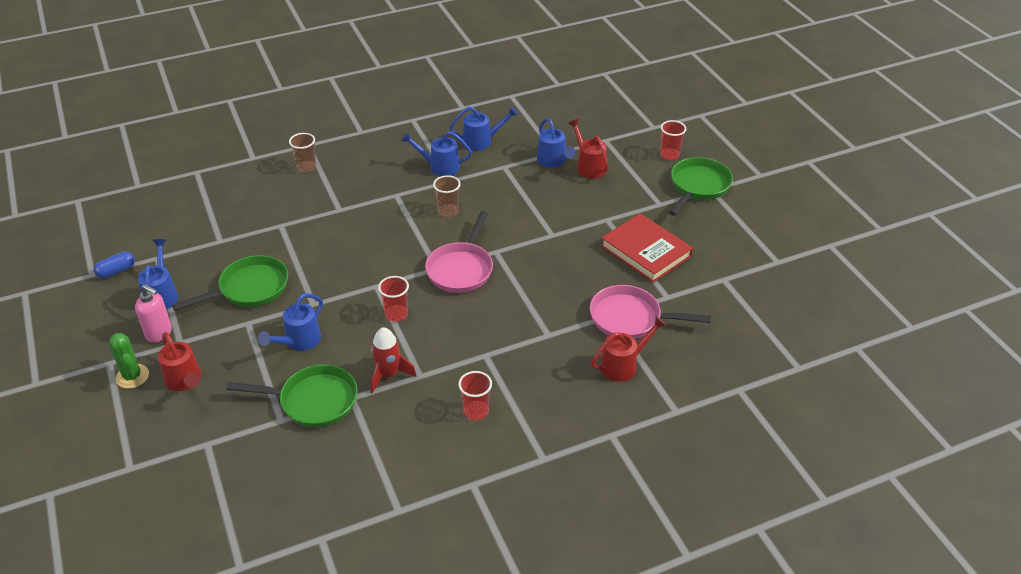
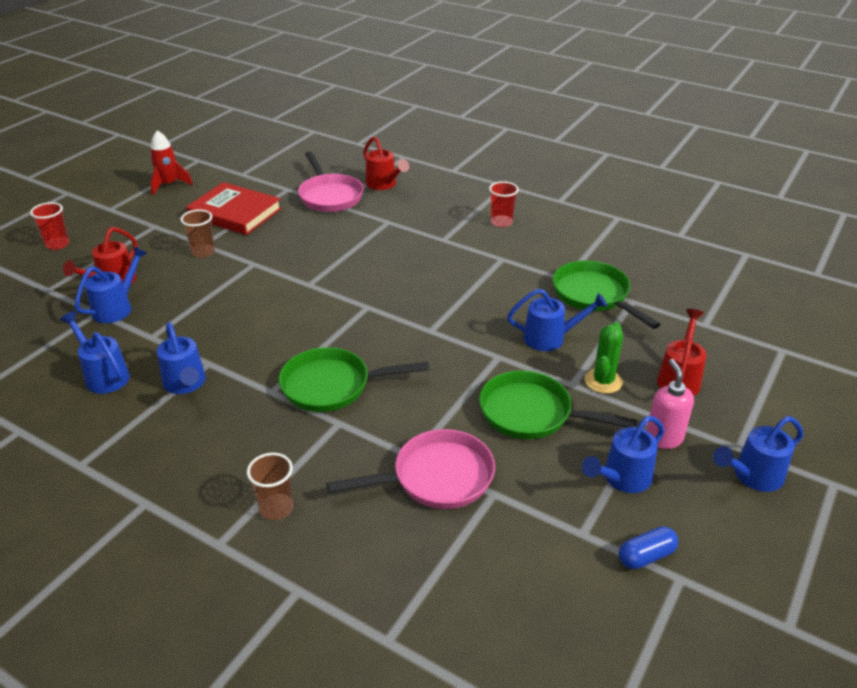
camera: 125 degrees left, 5 degrees down
(88, 351) = (753, 476): none -> blue watering can
(116, 271) = (646, 556): blue capsule -> blue capsule turned 45 degrees counterclockwise
(132, 376) = (725, 417): green cactus -> green cactus (603, 381)
(389, 375) = (520, 273): red rocket -> red rocket (169, 185)
(396, 314) = (452, 301): red cup -> none
(448, 211) = (270, 339): brown cup -> brown cup (203, 252)
(461, 269) = (354, 293): pink pan -> pink pan (436, 477)
(623, 365) = (383, 184): red watering can -> red watering can turned 150 degrees counterclockwise
(646, 251) = (235, 213): red book -> red book turned 75 degrees counterclockwise
(698, 186) = (109, 216): green pan -> green pan (332, 386)

